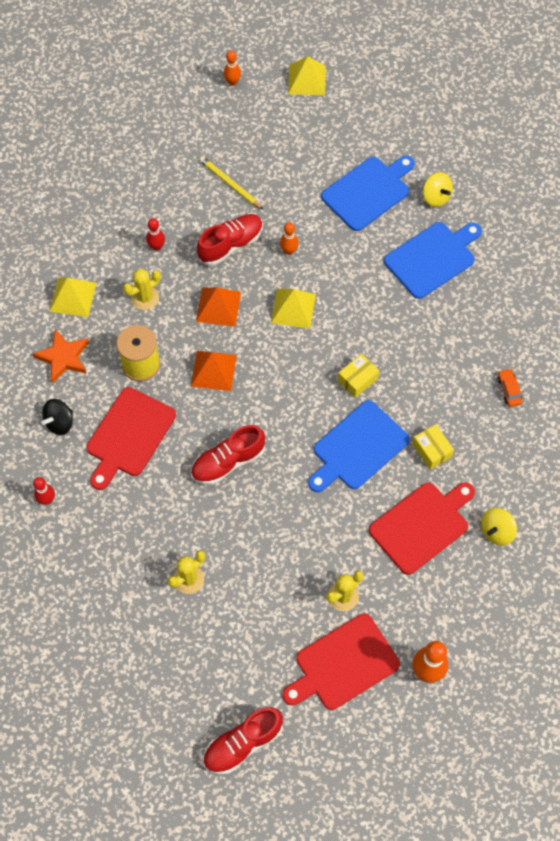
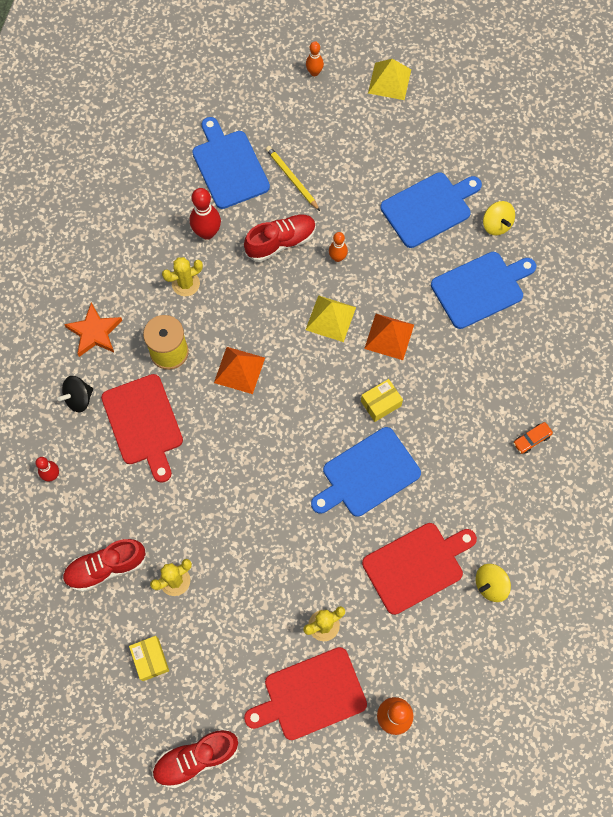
camera: 10 degrees right, 5 degrees up
(73, 297) = (115, 271): yellow pyramid -> none
(129, 435) = (144, 423): red cutting board -> red cutting board turned 60 degrees counterclockwise
(156, 246) = (207, 232): red bowling pin -> red bowling pin, size x1.64
(166, 181) = (229, 166): none -> blue cutting board
(218, 306) = (256, 304): orange pyramid -> orange pyramid (389, 336)
(228, 462) = (236, 467): red shoe -> red shoe (106, 567)
(432, 450) = (441, 490): yellow box -> yellow box (150, 659)
(509, 390) = (531, 439): orange car -> orange car turned 120 degrees counterclockwise

